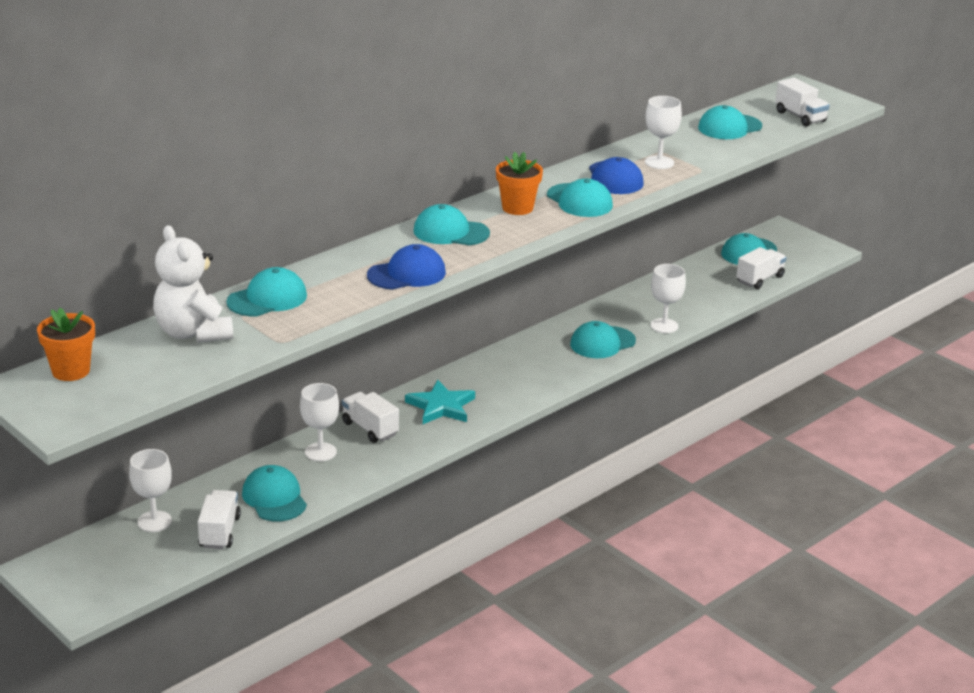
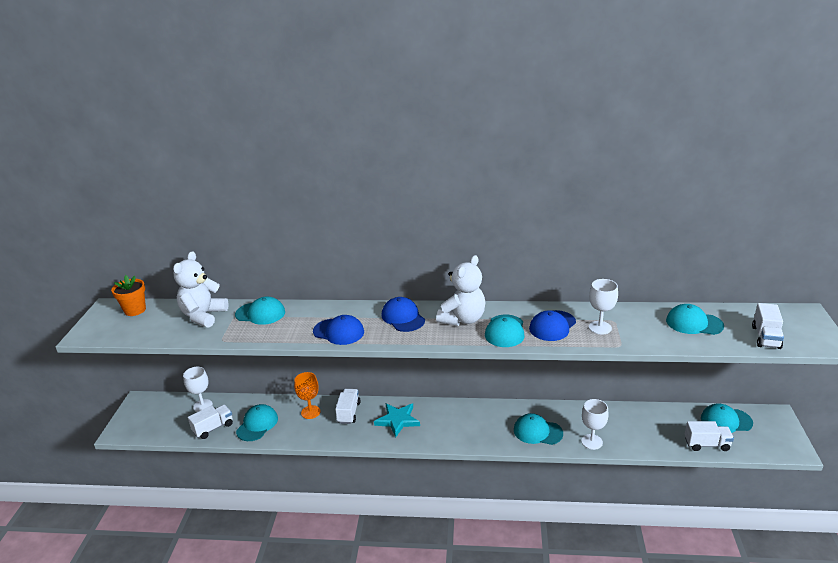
camera: 50 degrees right, 0 degrees up
(320, 452) = (310, 412): white goblet -> orange goblet
(450, 232) = (403, 317): turquoise cap -> blue cap
(517, 208) = (462, 319): orange flower pot -> white teddy bear

